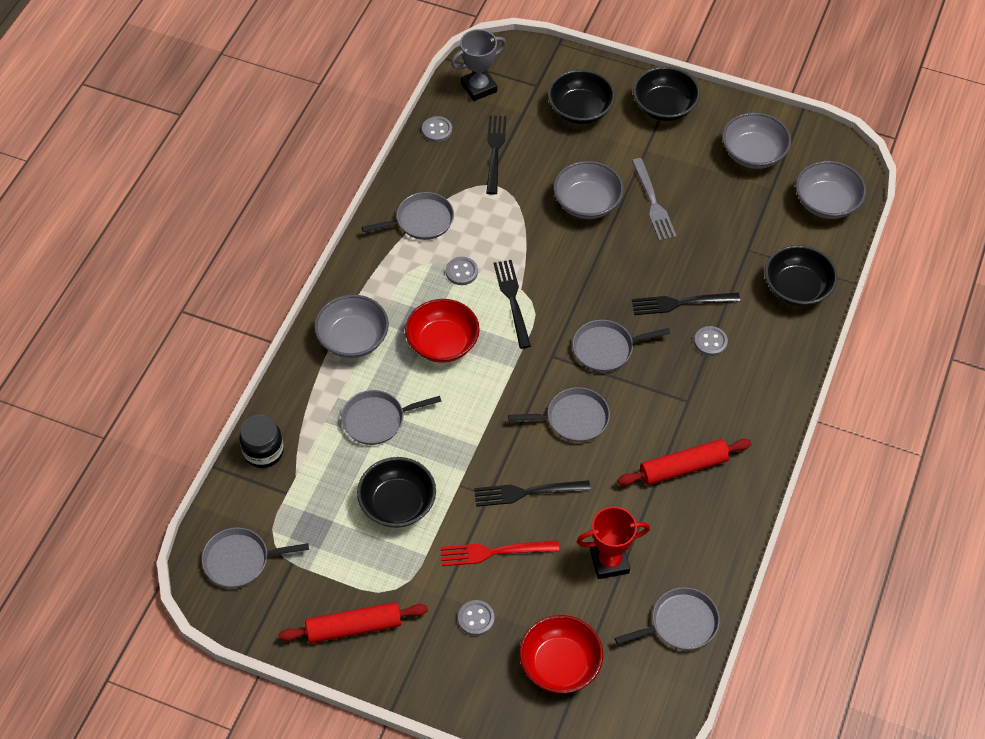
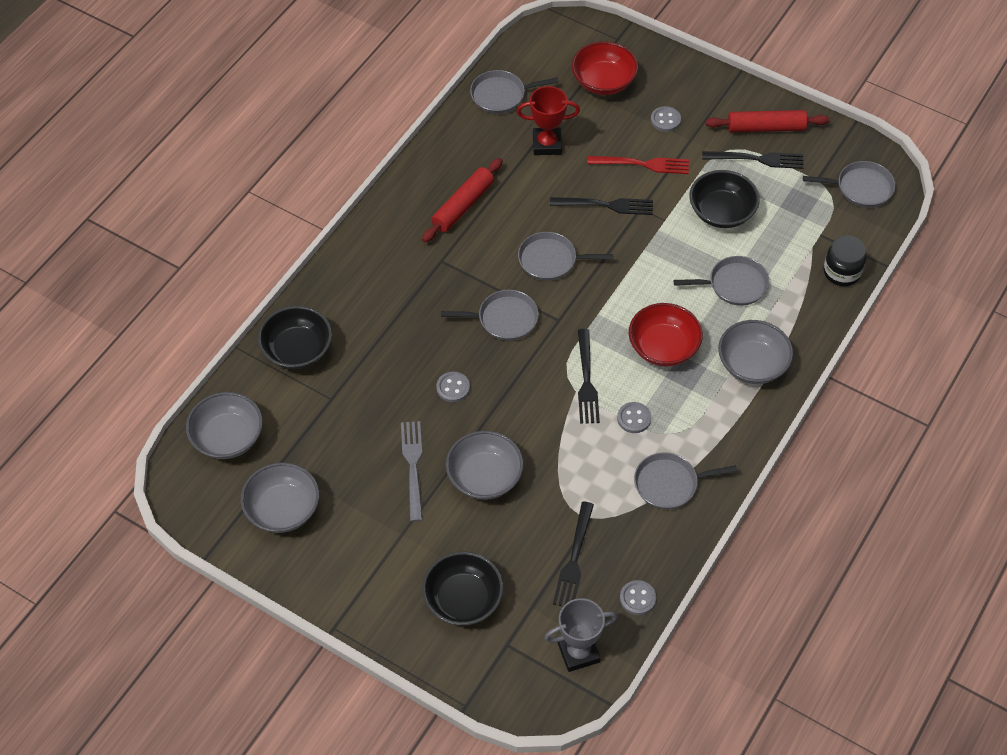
camera: 170 degrees left, 0 degrees up
(664, 107) = (363, 588): black bowl -> none
(680, 303) = (419, 352): black fork -> black fork (757, 159)
(683, 467) = (462, 206): red rolling pin -> red rolling pin turned 45 degrees counterclockwise
(710, 342) = (402, 310): grey button -> grey button (453, 388)

